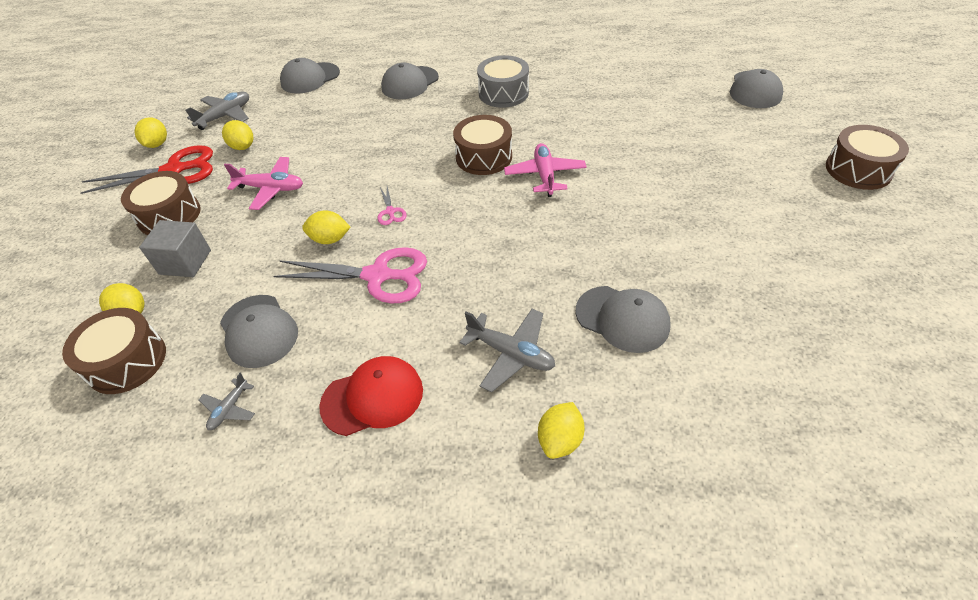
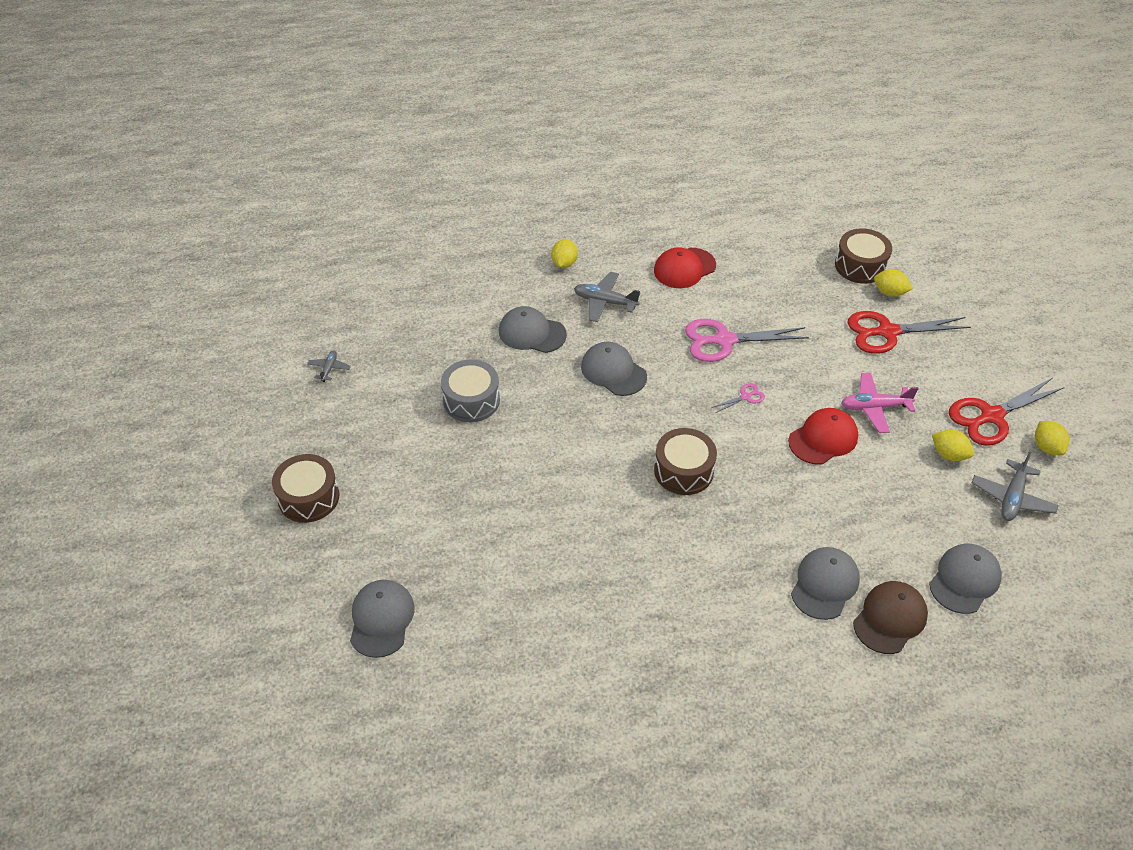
camera: 165 degrees right, 0 degrees up
(169, 215) = (944, 369): brown drum -> none
(185, 262) = (887, 332): grey cube -> red scissors
(229, 409) = (769, 252): grey plane -> grey plane (329, 368)
(258, 331) = (786, 293): grey cap -> grey cap (613, 371)
(330, 239) = (782, 365): yellow lemon -> none
(340, 168) = (823, 438): none -> red cap
(378, 65) = (890, 618): none -> brown cap
(390, 212) = (745, 397): pink scissors -> pink scissors turned 90 degrees clockwise
(503, 93) = (695, 577): grey drum -> grey drum (471, 400)
(545, 175) = (615, 454): pink plane -> none

